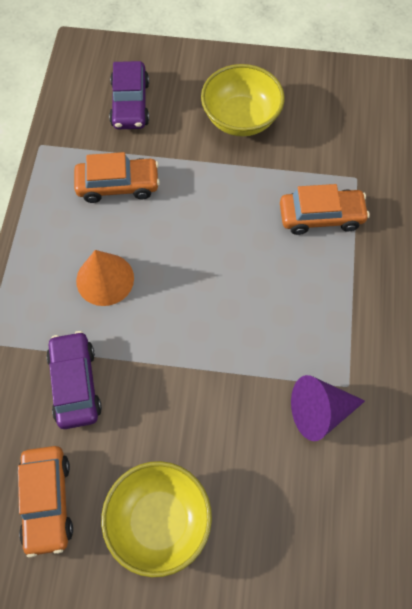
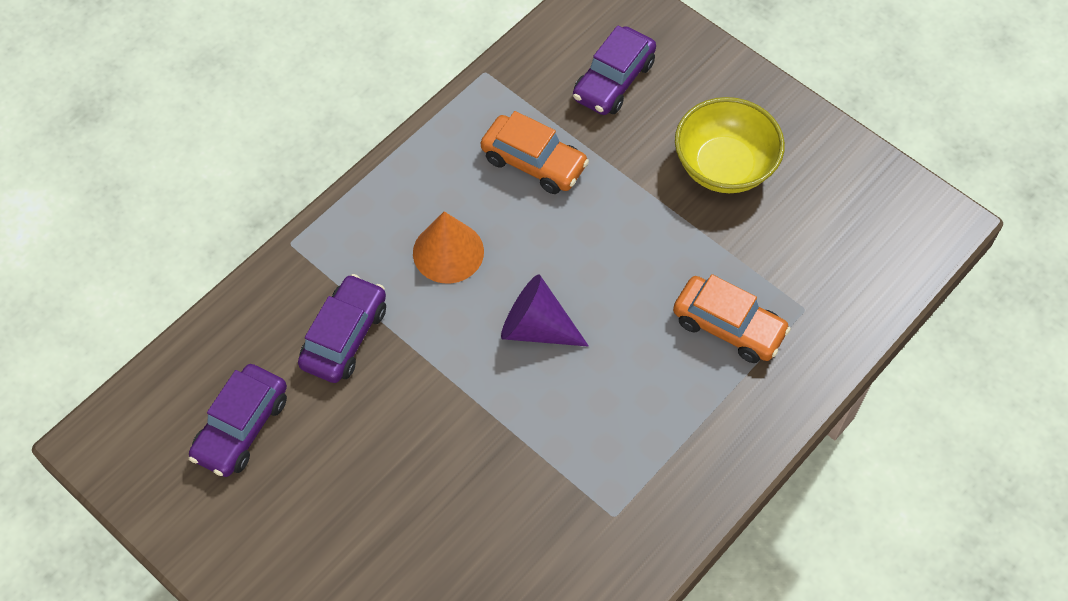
camera: 35 degrees right, 5 degrees down
(47, 501) = (241, 427): orange car -> purple car
(159, 520) = (328, 514): yellow bowl -> none
(319, 411) = (564, 520): purple cone -> purple cone (536, 327)

